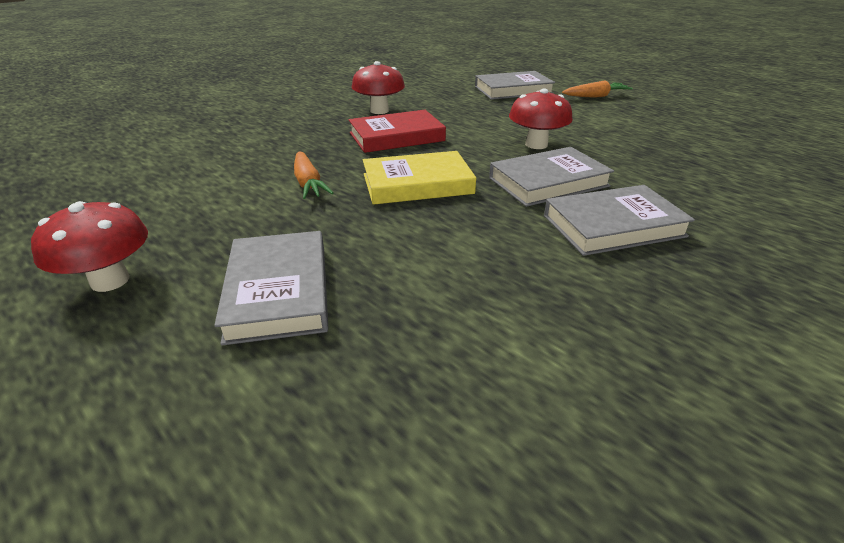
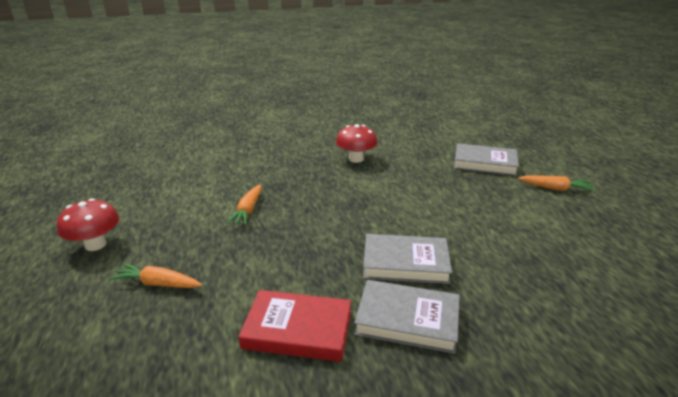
camera: 30 degrees right, 5 degrees down
(278, 291) = (158, 284): grey book -> orange carrot
(396, 137) = (342, 187): red book -> red book (298, 329)
(417, 184) = (312, 233): yellow book -> none
(536, 144) = (438, 224): red mushroom -> none

